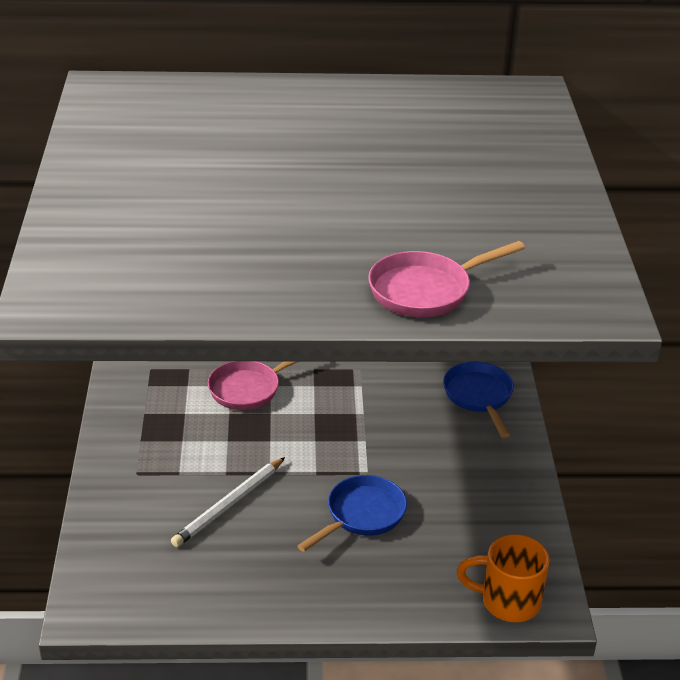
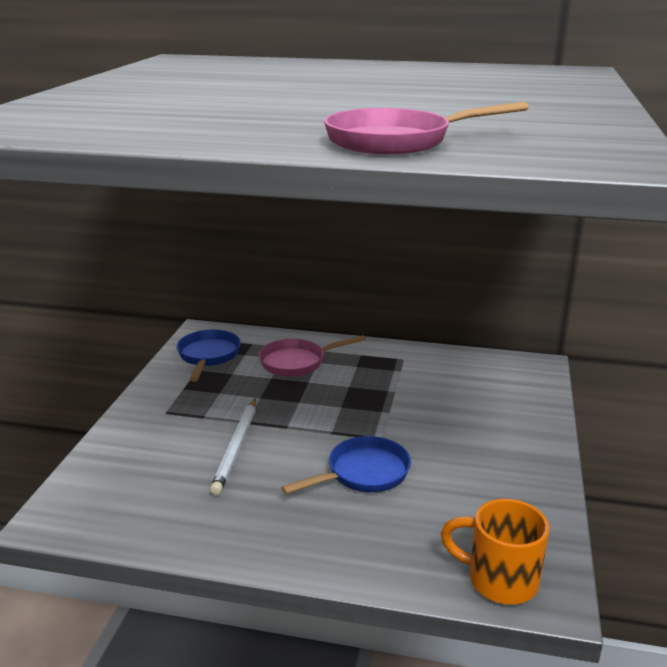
camera: 15 degrees right, 10 degrees down
(229, 505) = (236, 447): white pencil -> white pencil turned 45 degrees counterclockwise
(479, 396) = (512, 390): blue pan -> blue pan (208, 356)

